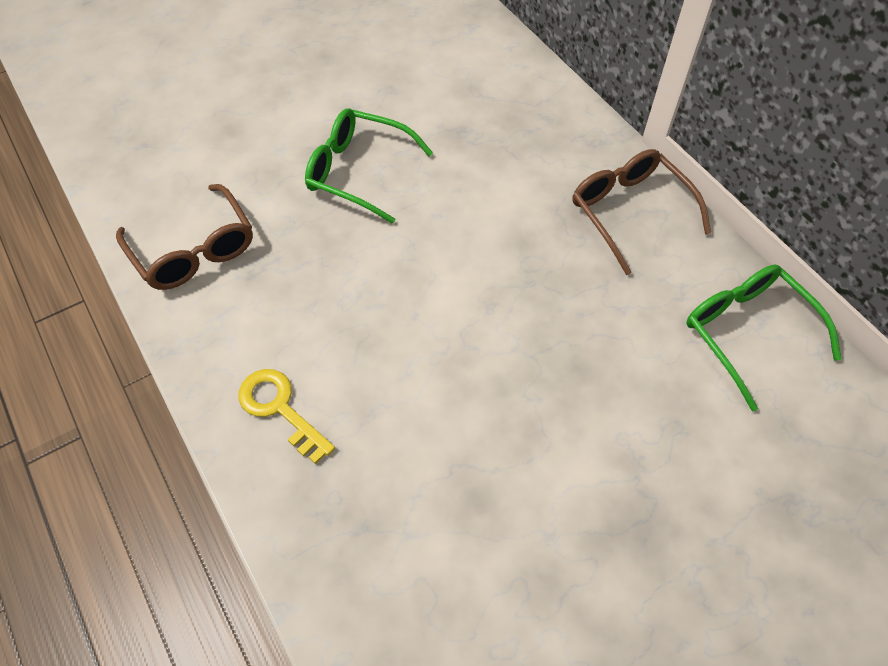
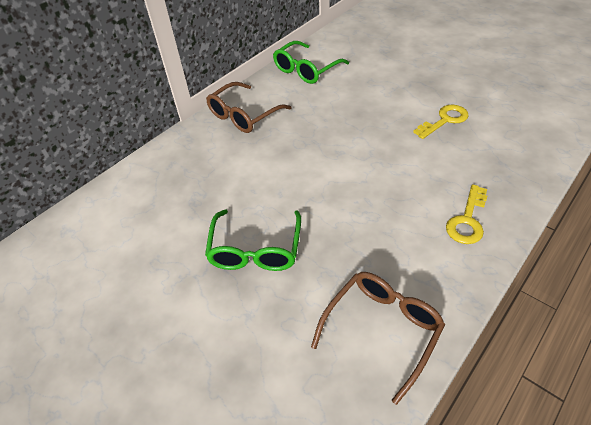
camera: 105 degrees left, 10 degrees down
(508, 498) = (444, 120): none -> yellow key

